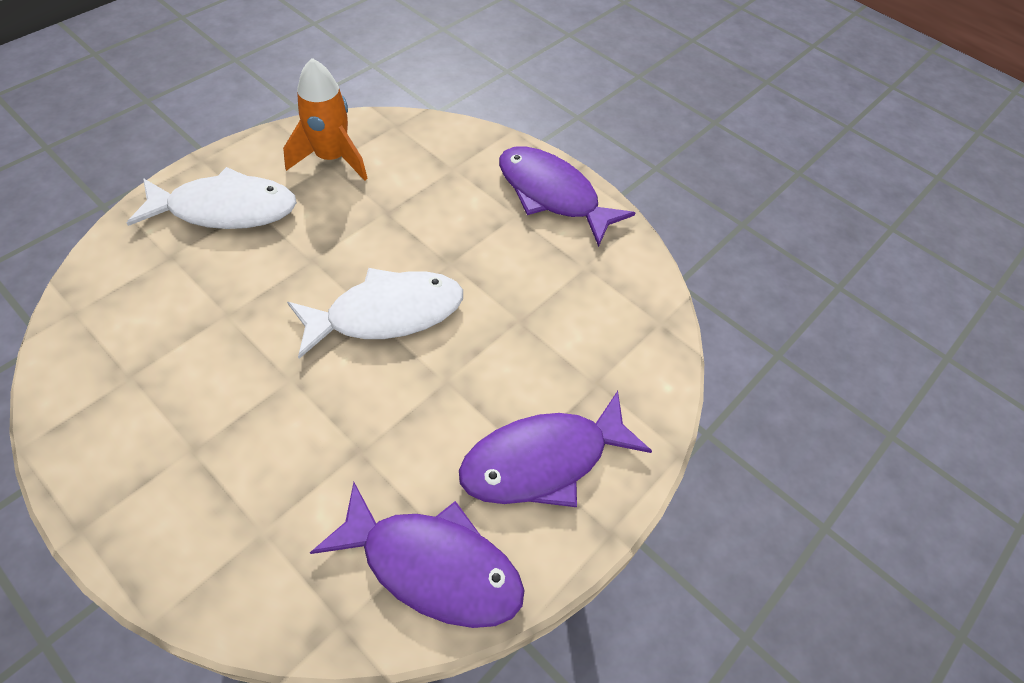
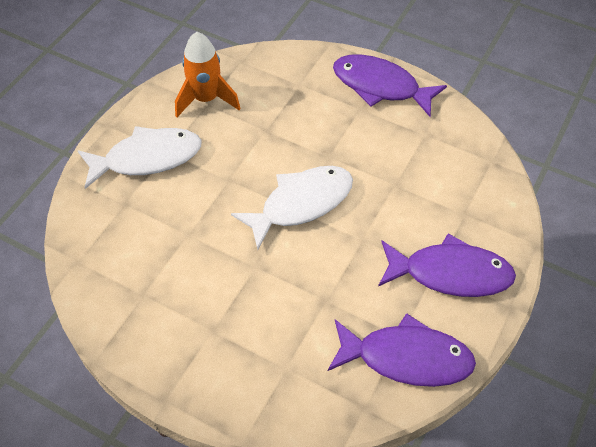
camera: 10 degrees left, 0 degrees up
(543, 460) = (450, 273): purple fish -> purple fish turned 135 degrees counterclockwise

